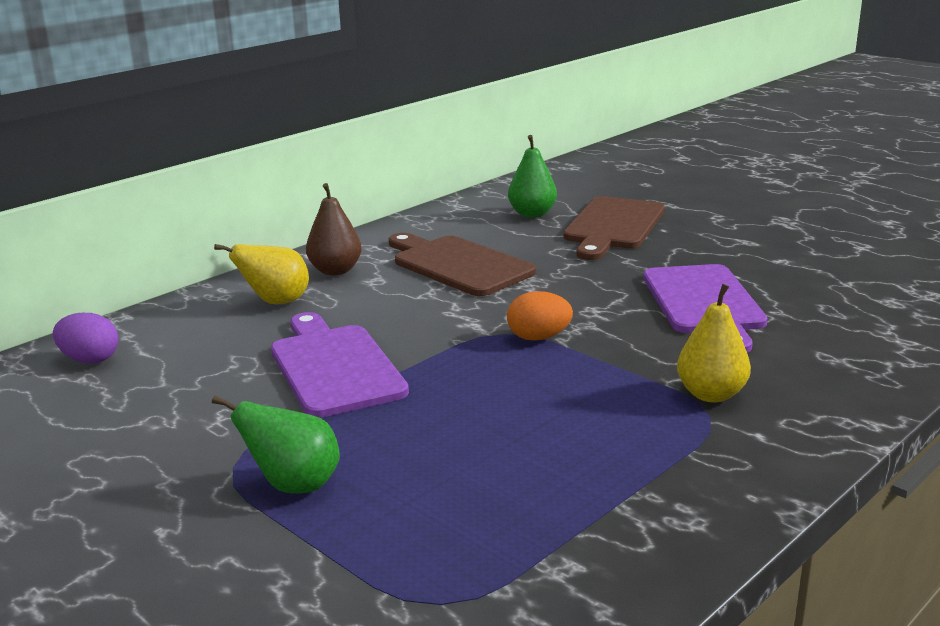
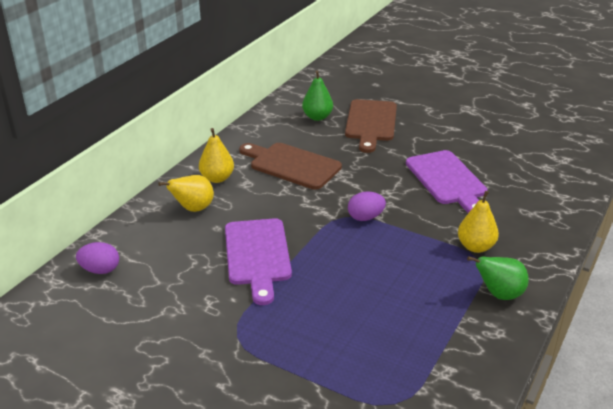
camera: 15 degrees left, 10 degrees up
(294, 485) = (279, 343): green pear -> green pear (499, 294)
(334, 367) = (257, 255): purple cutting board -> purple cutting board turned 150 degrees counterclockwise
(335, 271) = (217, 178): brown pear -> yellow pear
(538, 337) = (365, 217): orange egg -> purple egg

